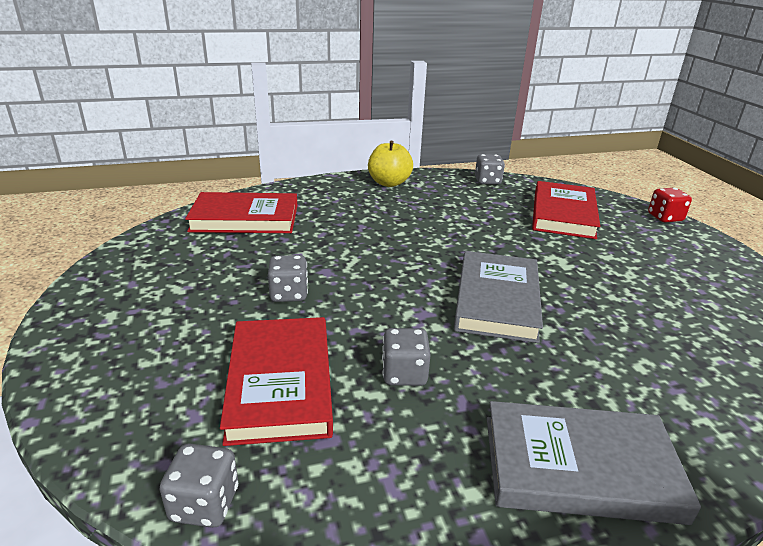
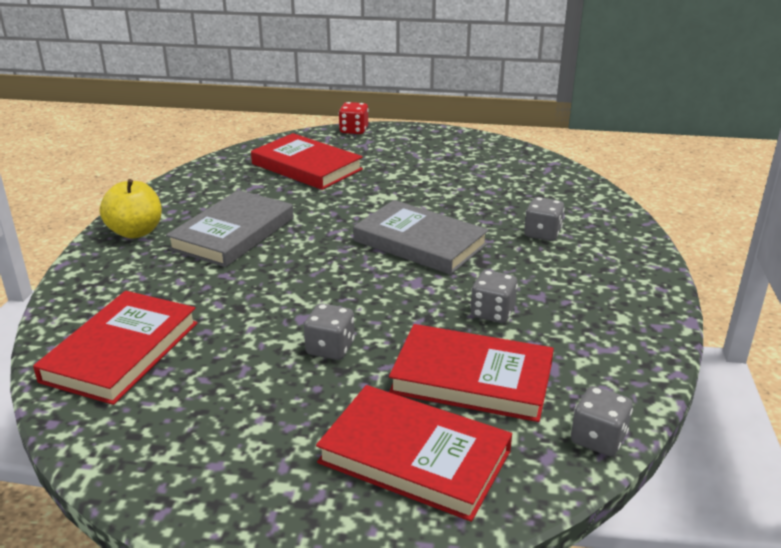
camera: 65 degrees left, 0 degrees up
(153, 372) = (414, 457): none -> red book
(487, 181) = (199, 177): grey dice -> grey dice (542, 234)
(579, 467) = (614, 273): grey book -> grey book (233, 233)

